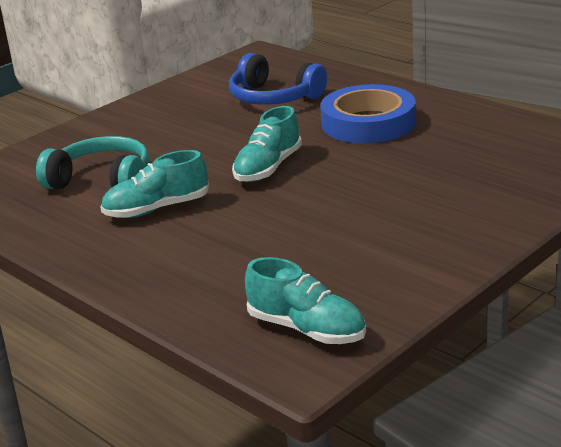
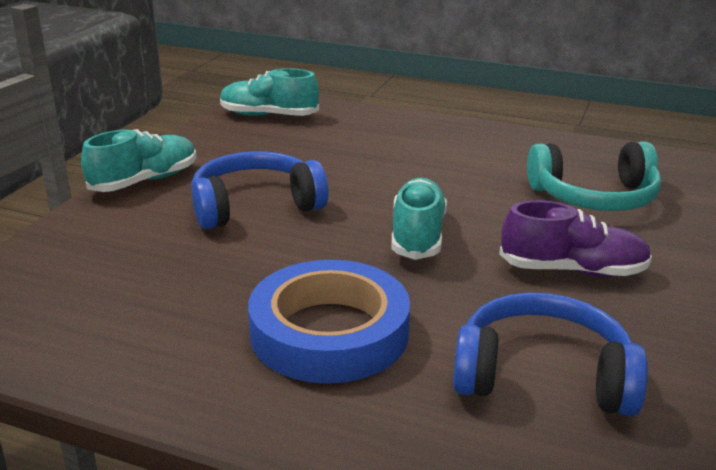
camera: 155 degrees right, 0 degrees up
(157, 209) = (490, 177): turquoise shoe -> turquoise shoe (144, 181)
(193, 137) = (573, 270): none -> purple shoe
(377, 206) = (255, 205): none -> blue headphones

